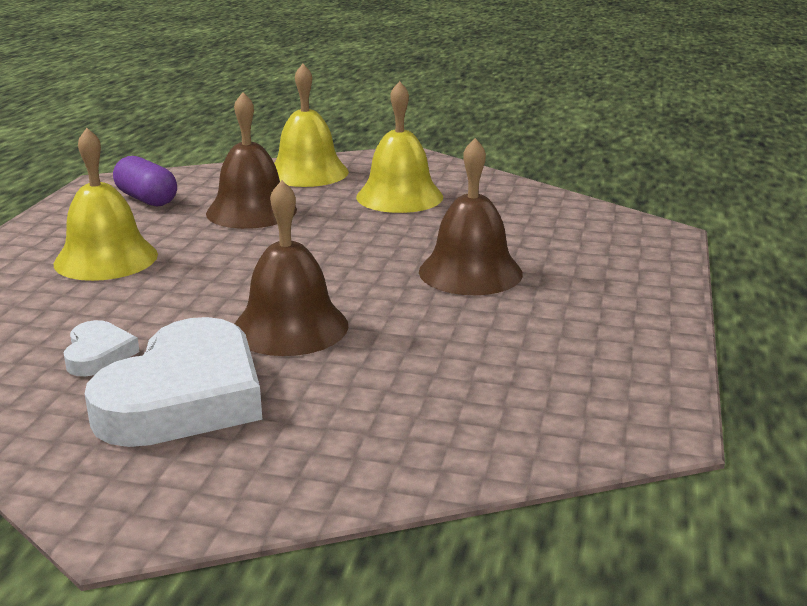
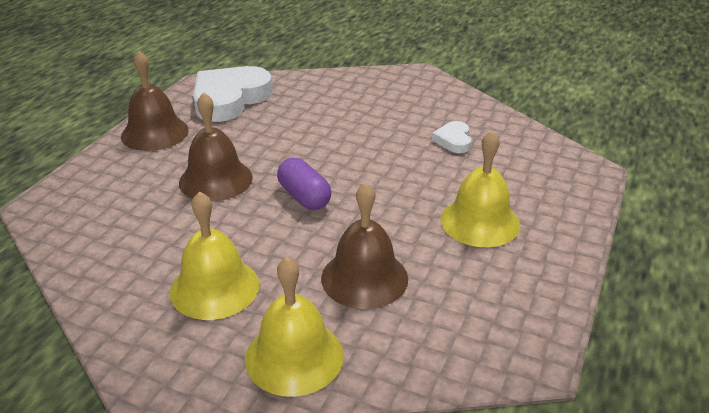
camera: 170 degrees left, 10 degrees up
(146, 199) = (472, 314): purple capsule -> purple capsule (304, 197)
(184, 397) = (403, 114): white heart -> white heart (230, 99)
(290, 327) = (347, 148): brown bell -> brown bell (154, 133)

